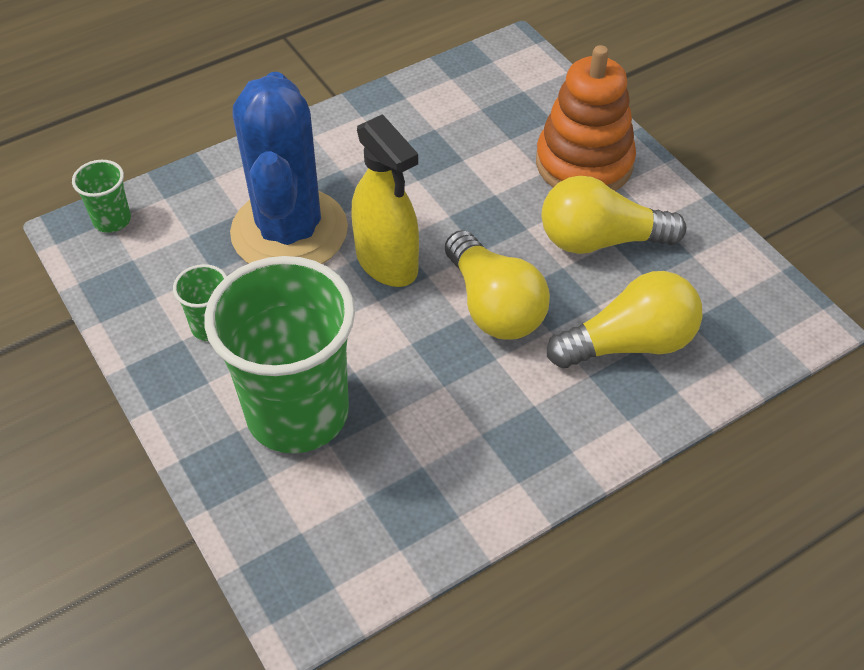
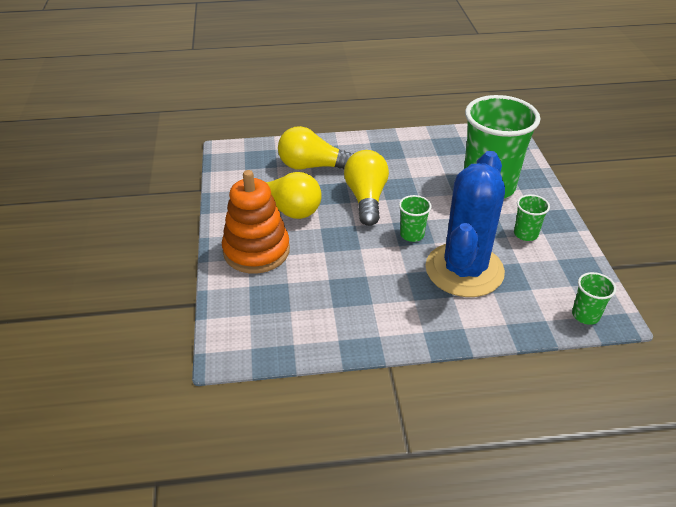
camera: 155 degrees left, 10 degrees down
(387, 263) = (412, 235): yellow spray bottle -> green cup

